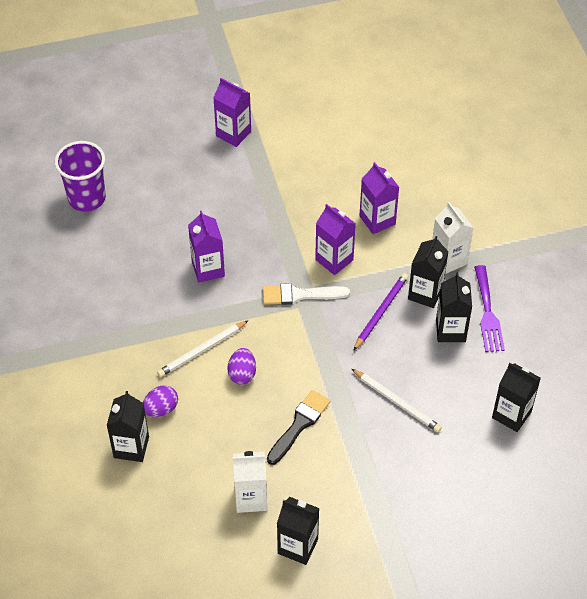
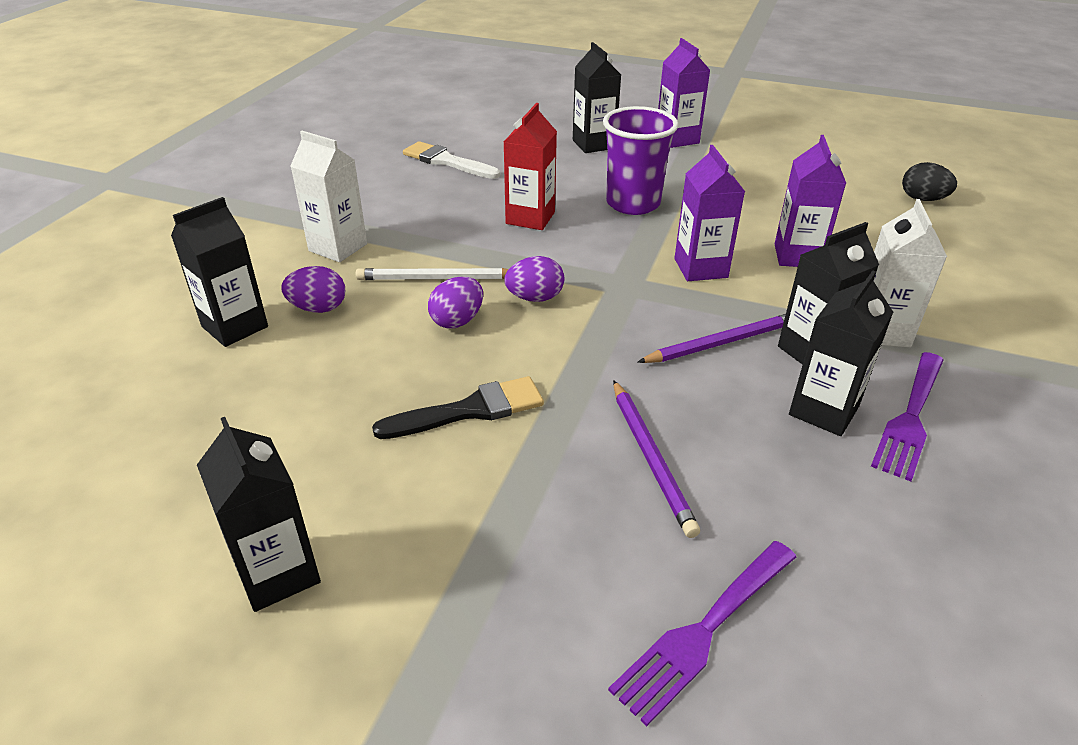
camera: 35 degrees right, 15 degrees down
(87, 198) = (469, 131): purple cup -> purple cup (633, 203)
(208, 269) = (530, 218): purple carton -> red carton
(251, 498) = (296, 462): white carton -> white carton (338, 247)
(267, 334) = (535, 298): none -> purple egg
(300, 295) = (619, 281): white brush -> white brush (447, 161)
(397, 402) = (651, 458): white pencil -> purple pencil
(415, 125) = (922, 199): none -> black egg
(468, 468) = (703, 632): none -> purple fork
(511, 414) = (863, 588): black carton -> black carton (593, 144)

